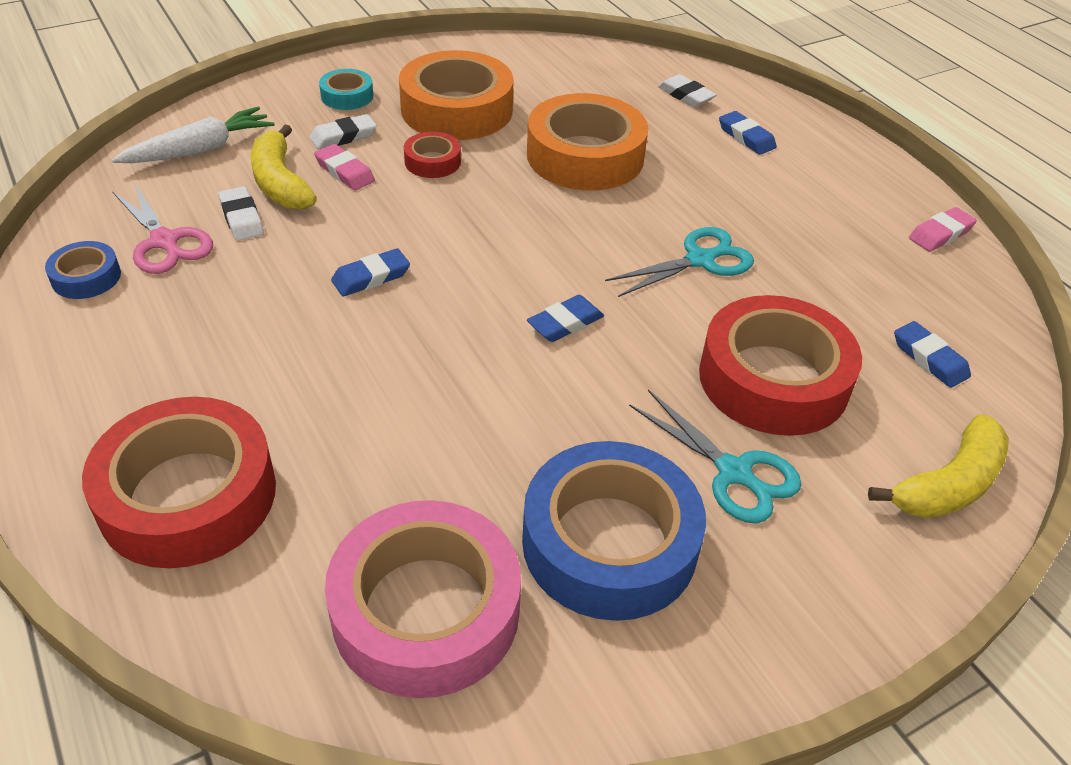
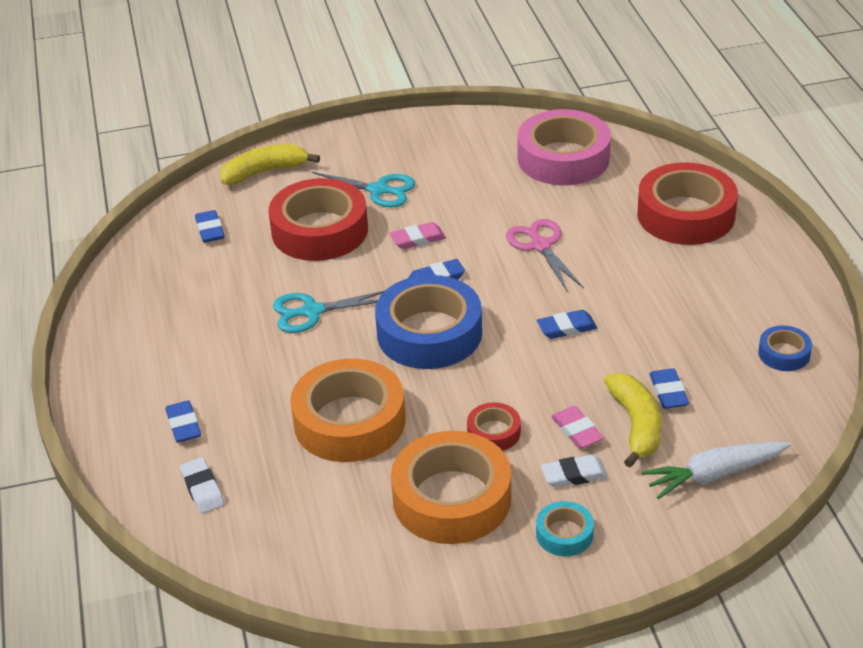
camera: 160 degrees left, 5 degrees down
(164, 241) = (729, 378): pink scissors -> pink scissors (541, 246)
(241, 218) = (668, 392): white eraser -> blue eraser
(609, 543) = (462, 171): blue tape -> blue tape (429, 333)
(734, 472) = (378, 190): turquoise scissors -> turquoise scissors turned 135 degrees clockwise
(940, 234) = (108, 310): pink eraser -> pink eraser (418, 239)

